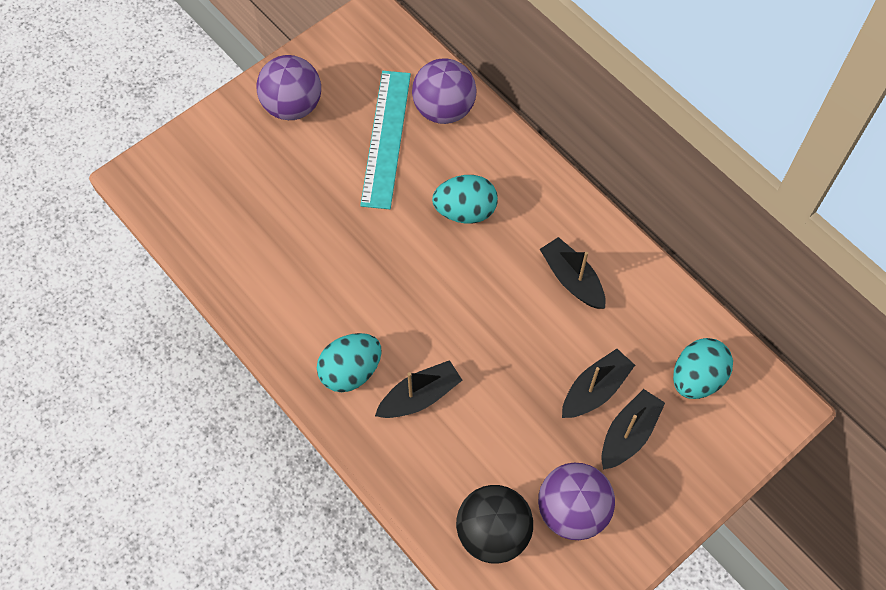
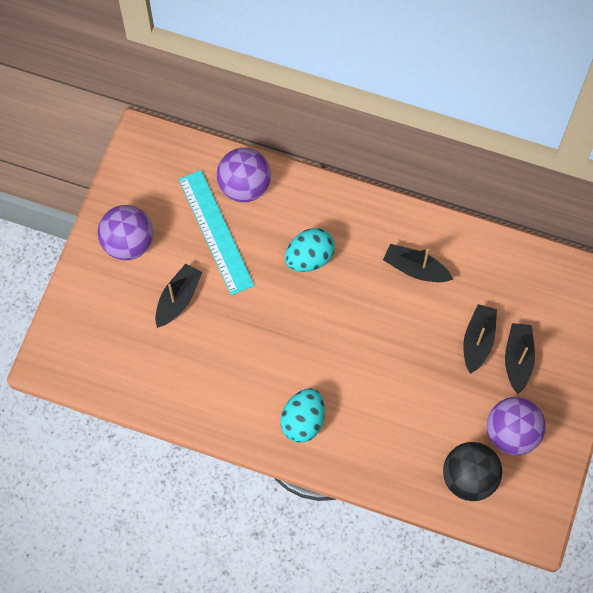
camera: 30 degrees left, 5 degrees up
(419, 396) = (362, 412): black boat -> black boat (178, 299)
(696, 378) = (540, 295): turquoise egg -> none

